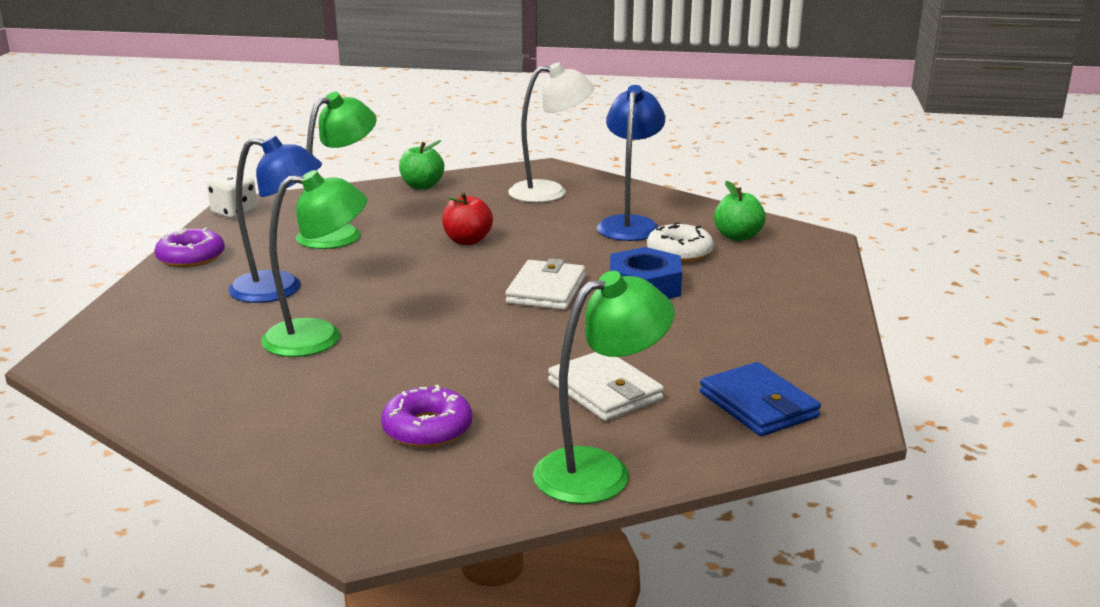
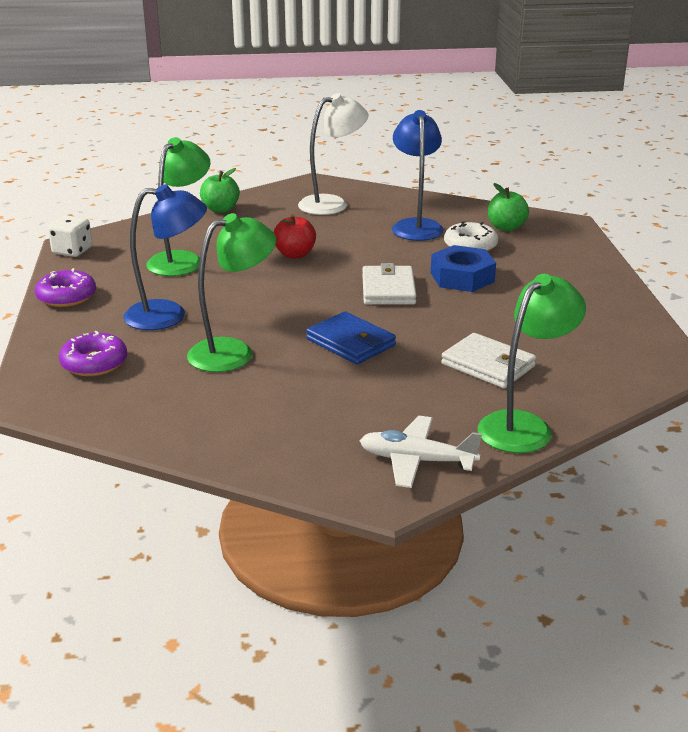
camera: 15 degrees left, 5 degrees up
(427, 429) = (375, 414): purple donut -> purple donut (94, 363)
(435, 492) = (417, 461): none -> white plane
(758, 405) = (604, 360): blue wallet -> blue wallet (351, 342)

